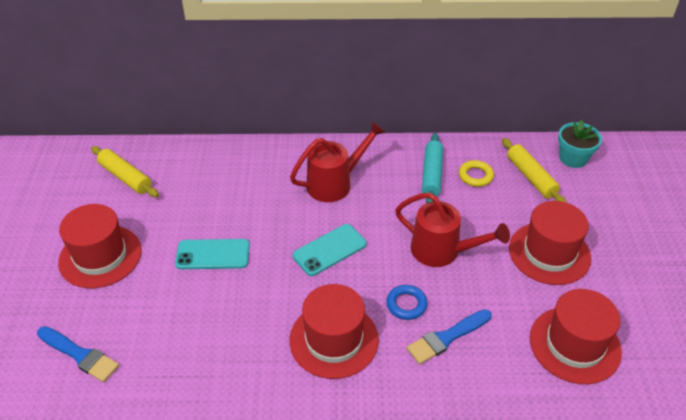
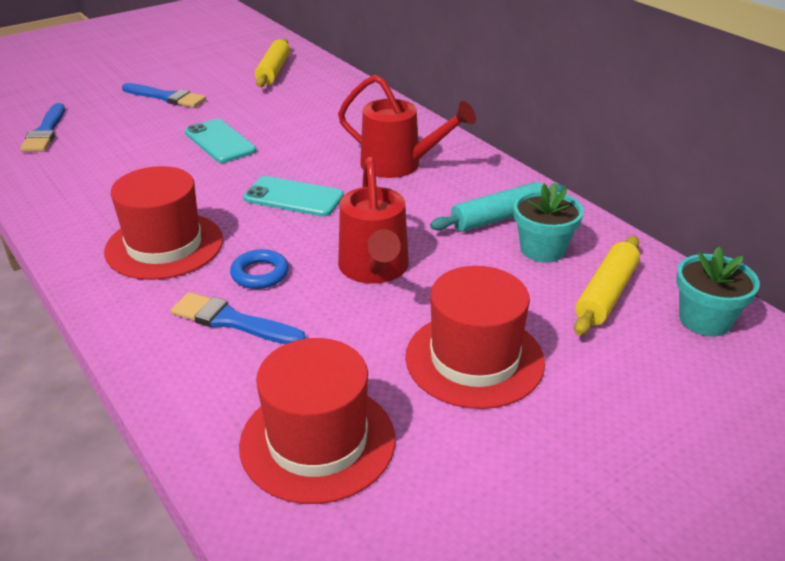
camera: 55 degrees right, 10 degrees down
(100, 256) = (166, 97): red hat -> blue brush
(475, 176) = (542, 249): yellow ring -> turquoise flower pot

